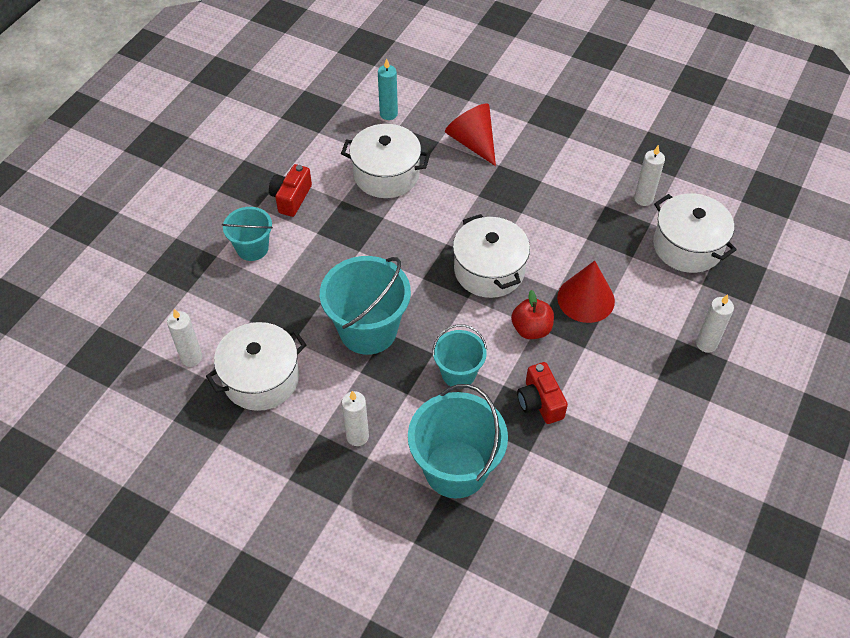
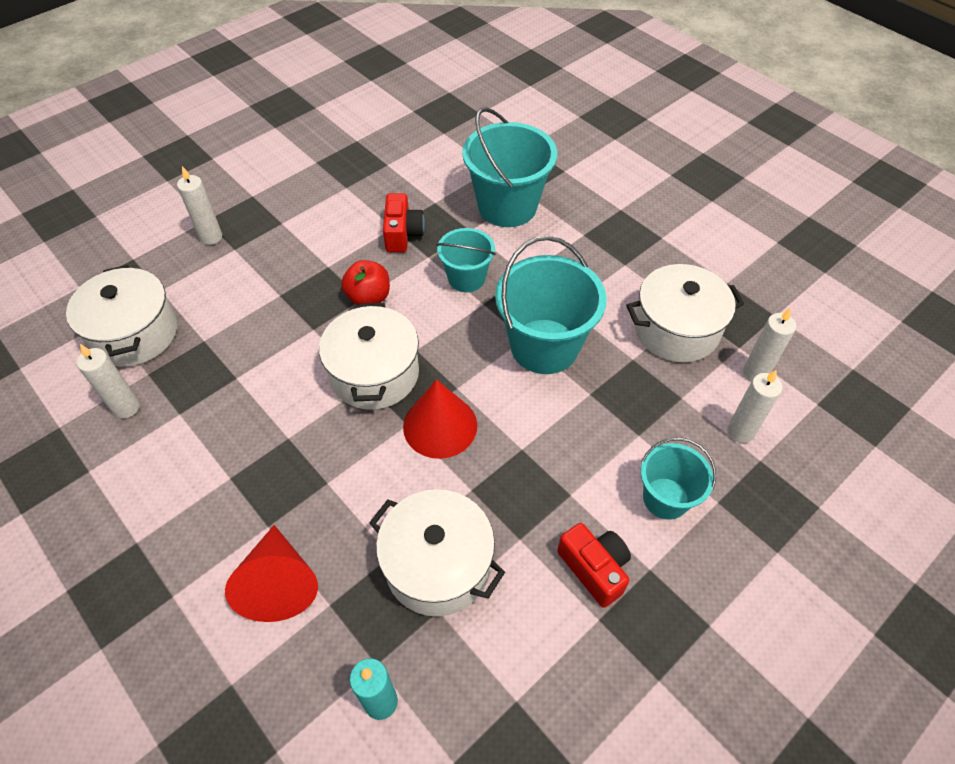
camera: 160 degrees left, 0 degrees up
(291, 198) = (594, 568): red camera -> red camera turned 75 degrees counterclockwise
(357, 436) = (588, 252): white candle -> white candle (740, 431)
(586, 299) = (291, 310): red cone -> red cone (440, 425)

